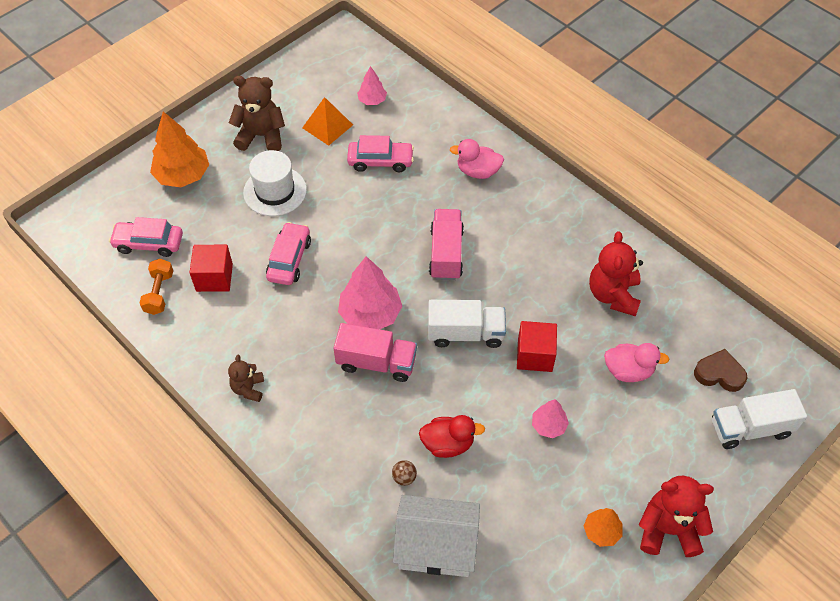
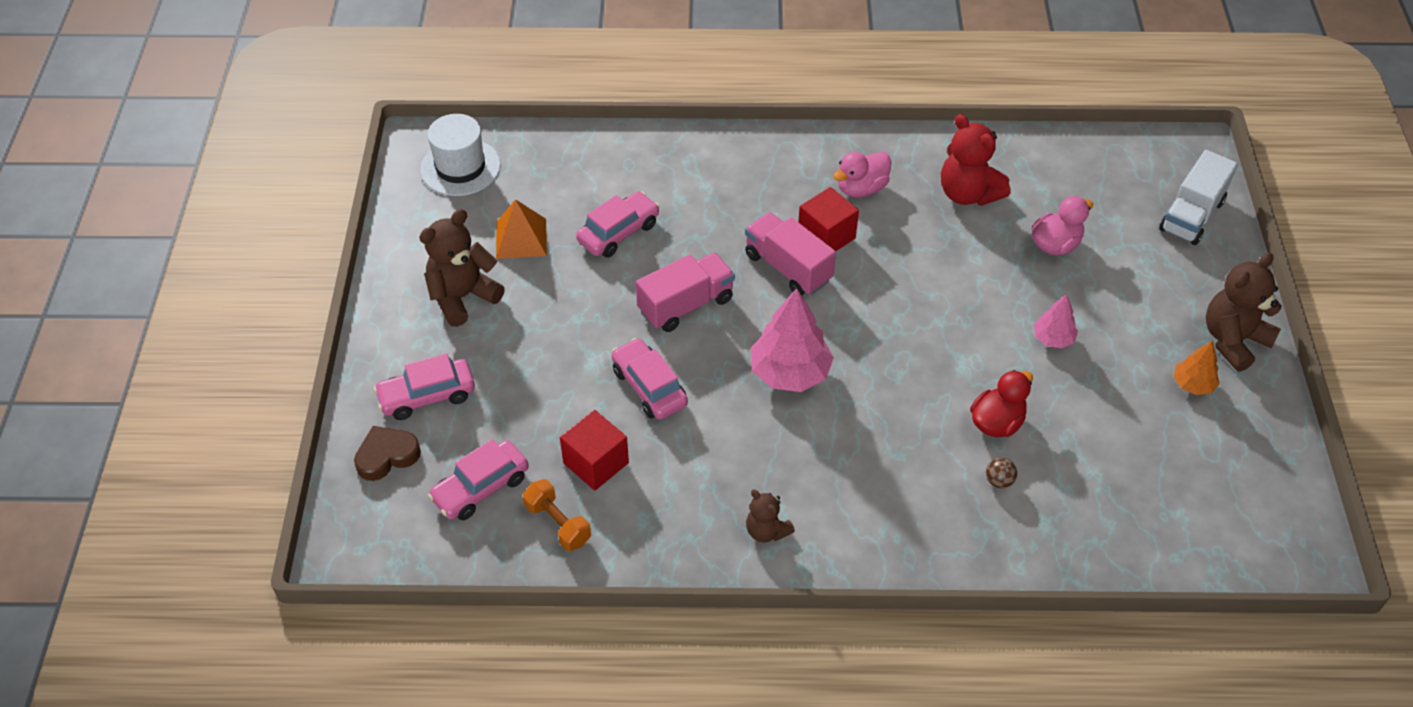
camera: 45 degrees left, 5 degrees down
(182, 175) = (427, 396): orange tree -> pink car
(275, 191) = (549, 337): white hat -> white hat (460, 167)
(372, 100) = (535, 183): pink tree -> none
(376, 362) = (850, 409): pink truck -> pink truck (686, 305)
(436, 546) = (1094, 510): white house -> none
(465, 333) = (893, 321): white truck -> none
(478, 171) = (722, 176): pink duck -> pink duck (861, 188)
(535, 355) = (970, 292): red cube -> red cube (826, 236)
(668, 529) = (1233, 340): red teddy bear -> brown teddy bear
(719, 374) = (1120, 192): brown heart -> brown heart (387, 456)

